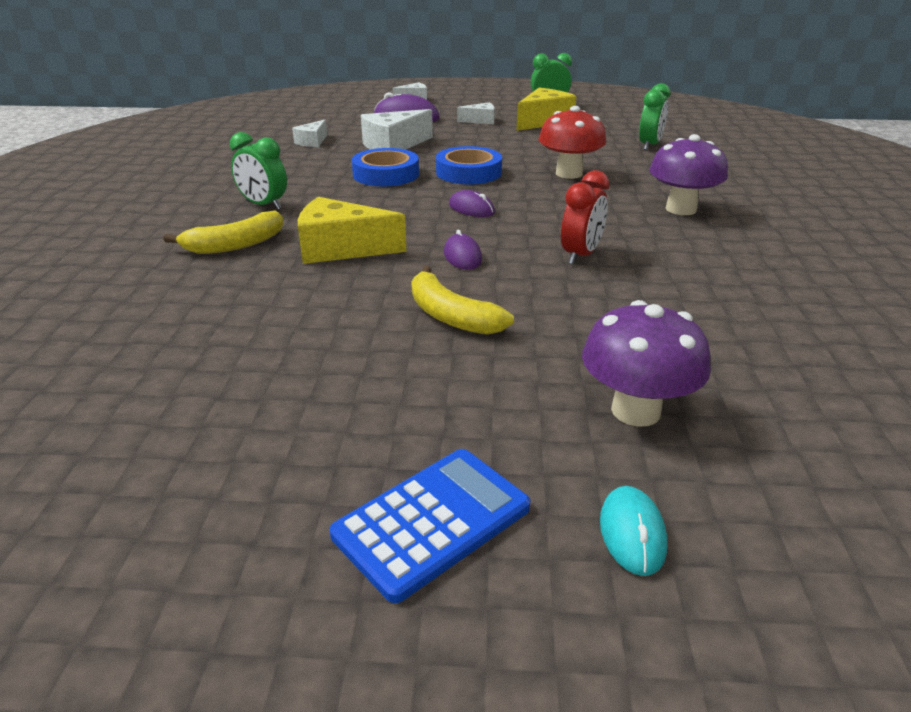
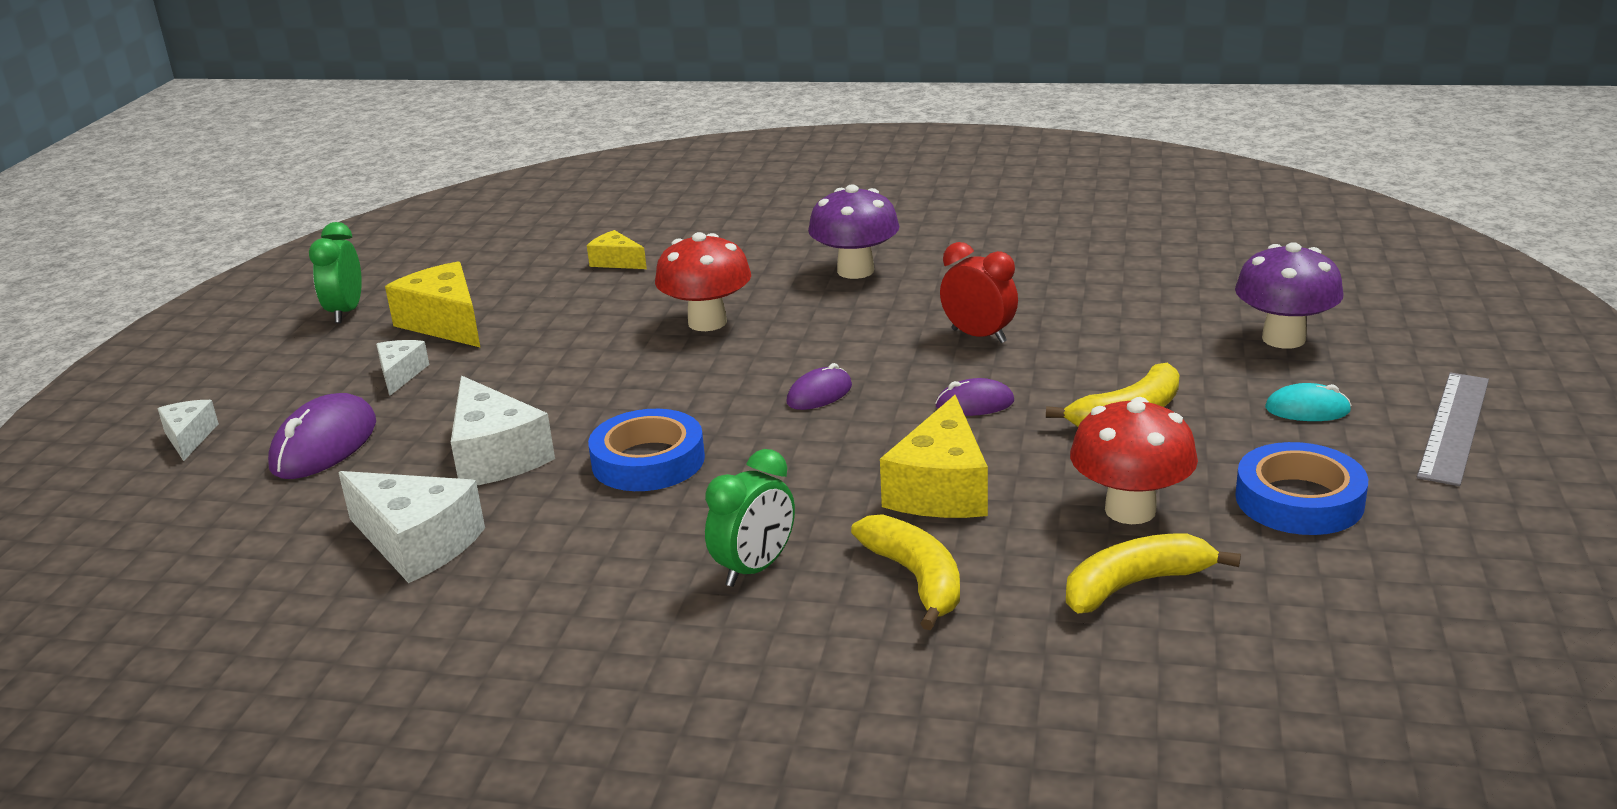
camera: 80 degrees left, 5 degrees down
(196, 313) = (1135, 585): none -> yellow banana
(296, 314) = (1130, 510): none -> red mushroom
(312, 142) = (416, 543): white cheese -> white cheese, size x1.78
(432, 521) = (1454, 427): blue calculator -> grey ruler
(468, 172) = (670, 392): blue tape -> blue tape (1299, 500)
(632, 533) = (1434, 355): turquoise mouse -> turquoise mouse (1307, 409)
(649, 146) = (616, 262): green clock -> yellow cheese

